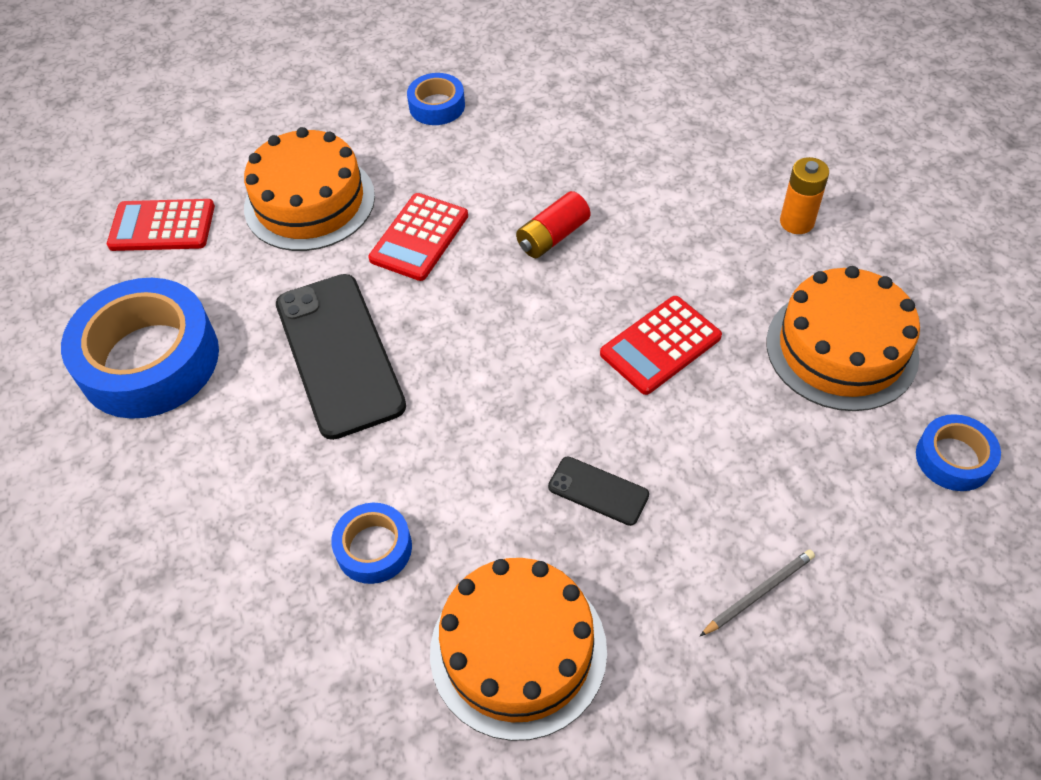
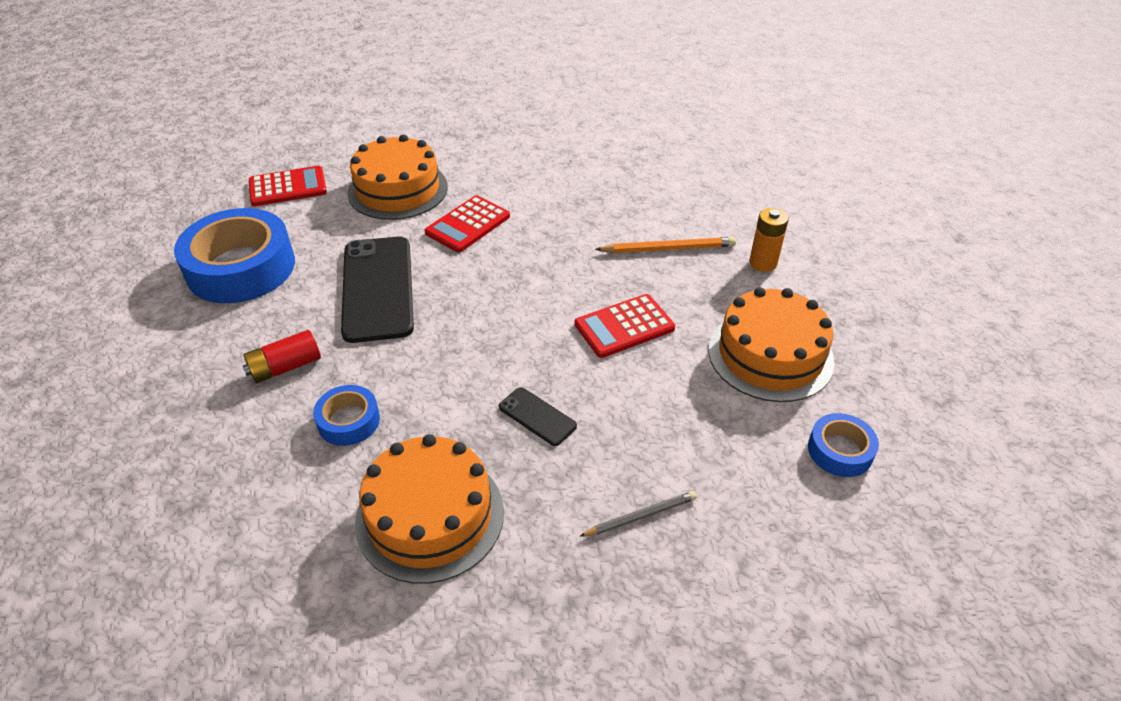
camera: 10 degrees right, 10 degrees down
(162, 226) = (288, 187): red calculator -> red calculator turned 150 degrees clockwise
(437, 106) = (514, 146): blue tape -> none
(553, 236) = (568, 241): red battery -> red battery (285, 367)
(678, 223) = (668, 248): none -> orange pencil

